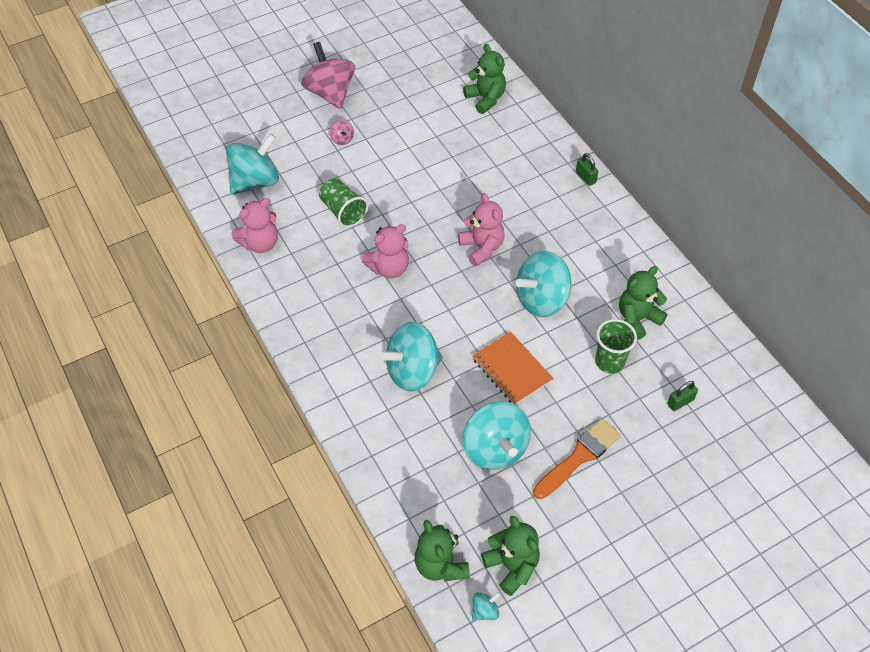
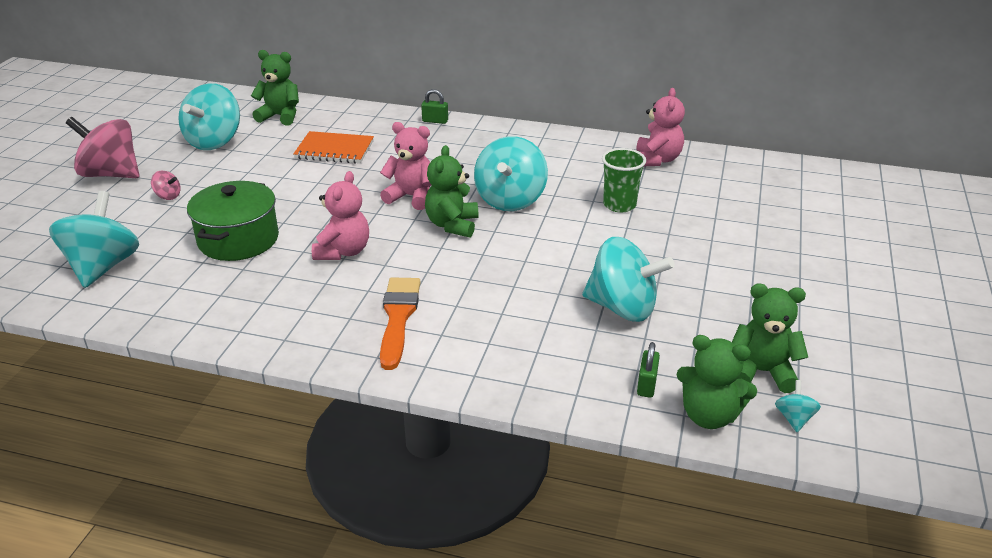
camera: 45 degrees left, 20 degrees down
(260, 243) = (172, 306): pink teddy bear -> pink teddy bear (657, 160)
(343, 211) = (238, 239): green cup -> green pot
(412, 371) = (471, 304): turquoise spinning top -> turquoise spinning top (214, 141)
(511, 370) = (555, 252): orange notebook -> orange notebook (334, 150)
(578, 457) = (691, 270): orange brush -> orange brush (398, 317)
(637, 319) = (599, 172): green teddy bear -> green teddy bear (452, 225)
(680, 402) = (703, 198): green padlock -> green padlock (646, 385)

